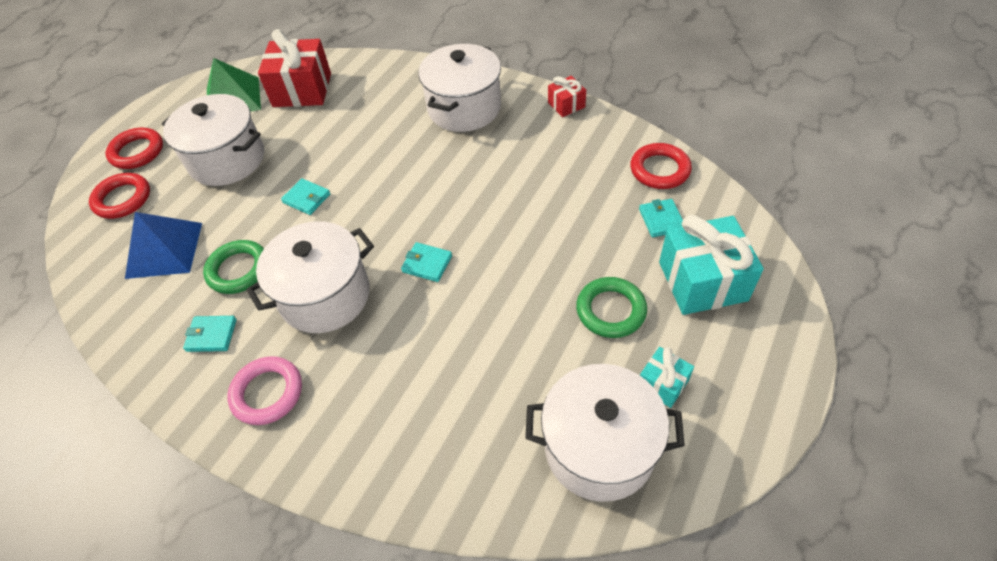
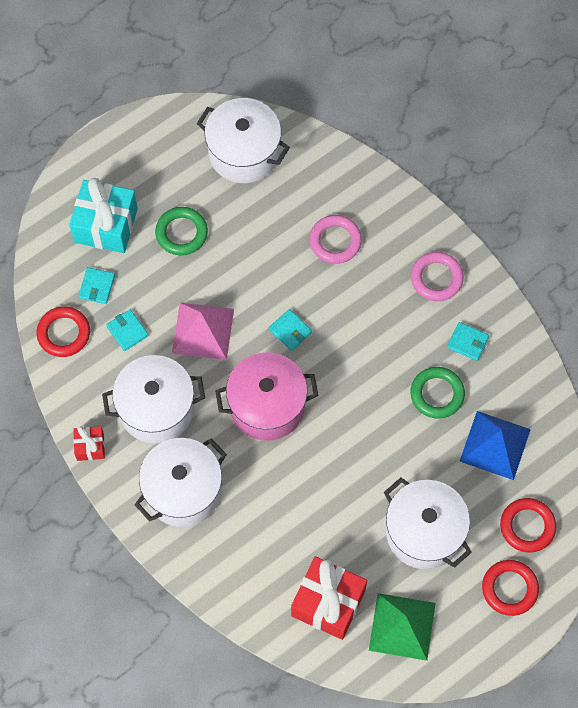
camera: 160 degrees left, 15 degrees up
(306, 198) = (363, 445): turquoise wallet -> turquoise wallet (127, 331)
(325, 296) = (376, 338): white pot -> white pot (156, 408)
(416, 382) = (335, 241): none -> pink ring
(419, 192) = (267, 406): none -> pink pot
(522, 227) = (203, 330): none -> pink pyramid
(662, 384) = (182, 171): turquoise gift -> none

